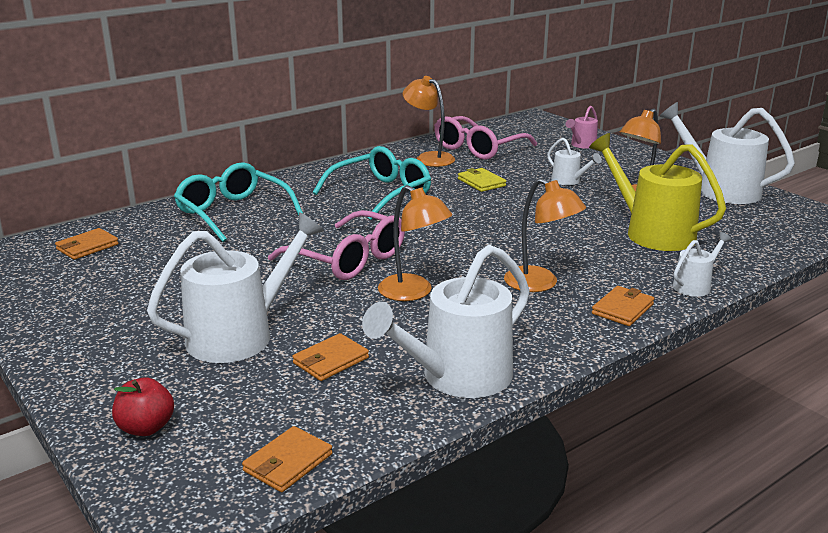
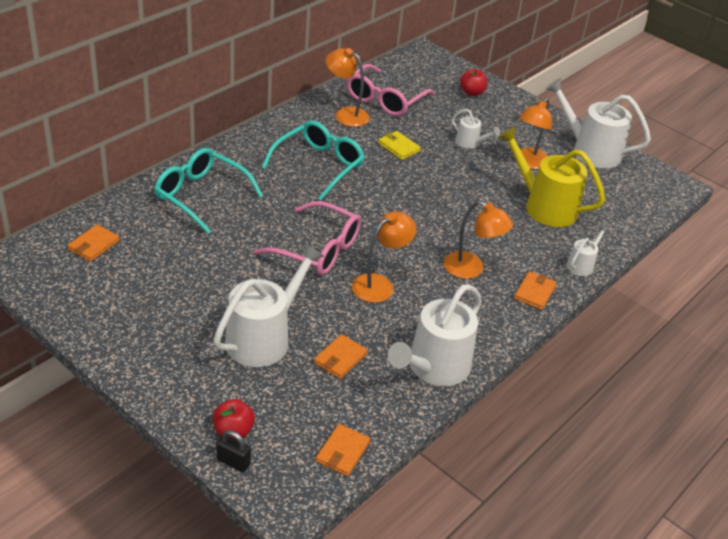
camera: 15 degrees left, 15 degrees up
(126, 462) = (233, 462): none -> black padlock
(413, 293) = (379, 284): orange lamp -> orange lamp turned 75 degrees counterclockwise
(582, 145) = (472, 92): pink watering can -> red apple

